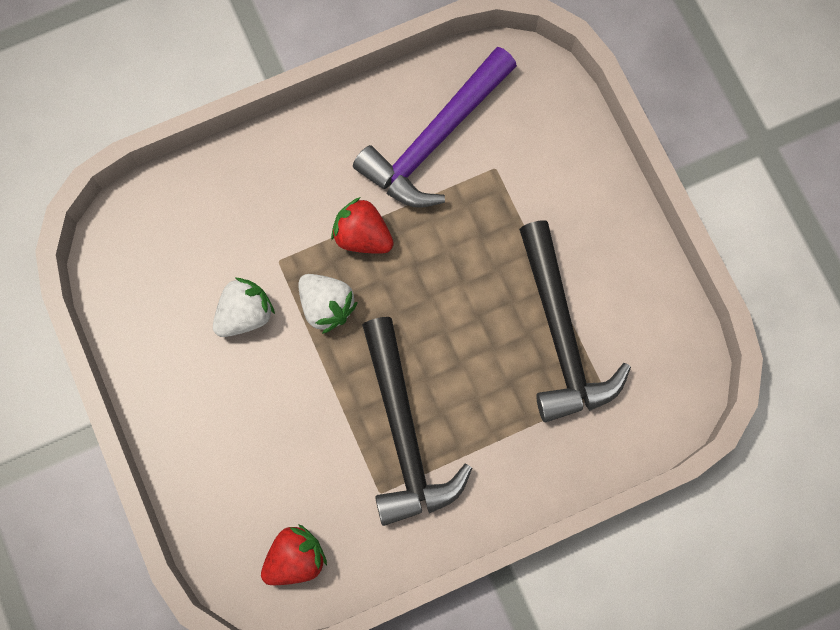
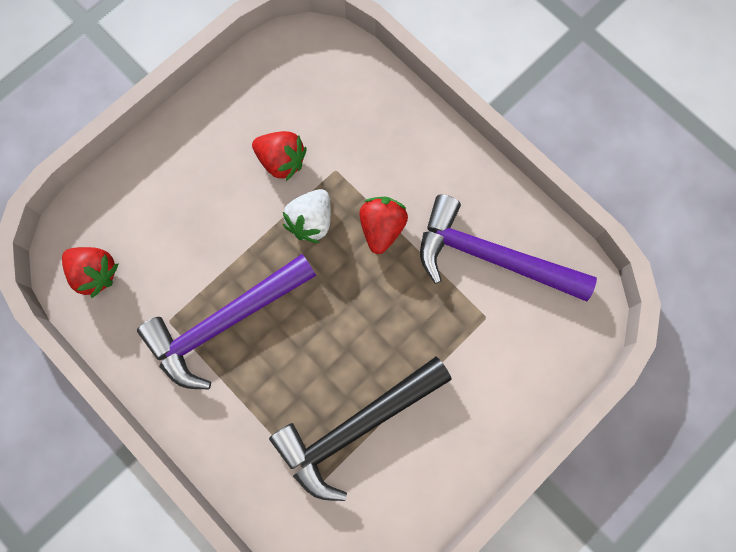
camera: 70 degrees right, 0 degrees up
(245, 314) = (281, 161): white strawberry -> red strawberry
(404, 433) = (224, 322): black hammer -> purple hammer

